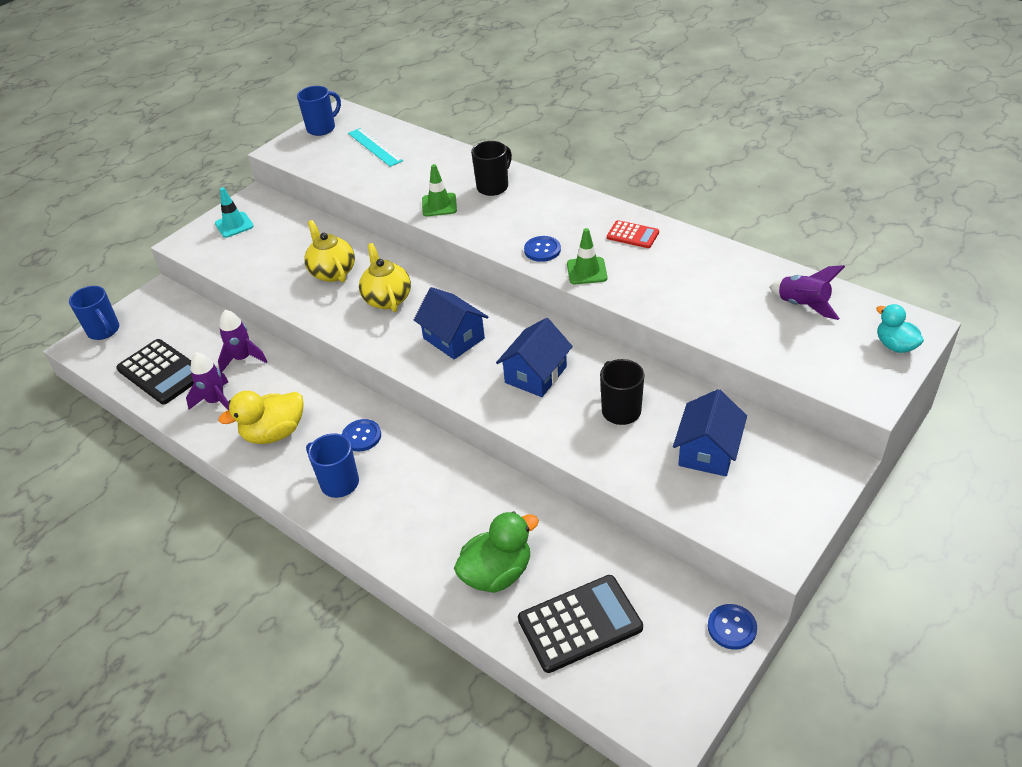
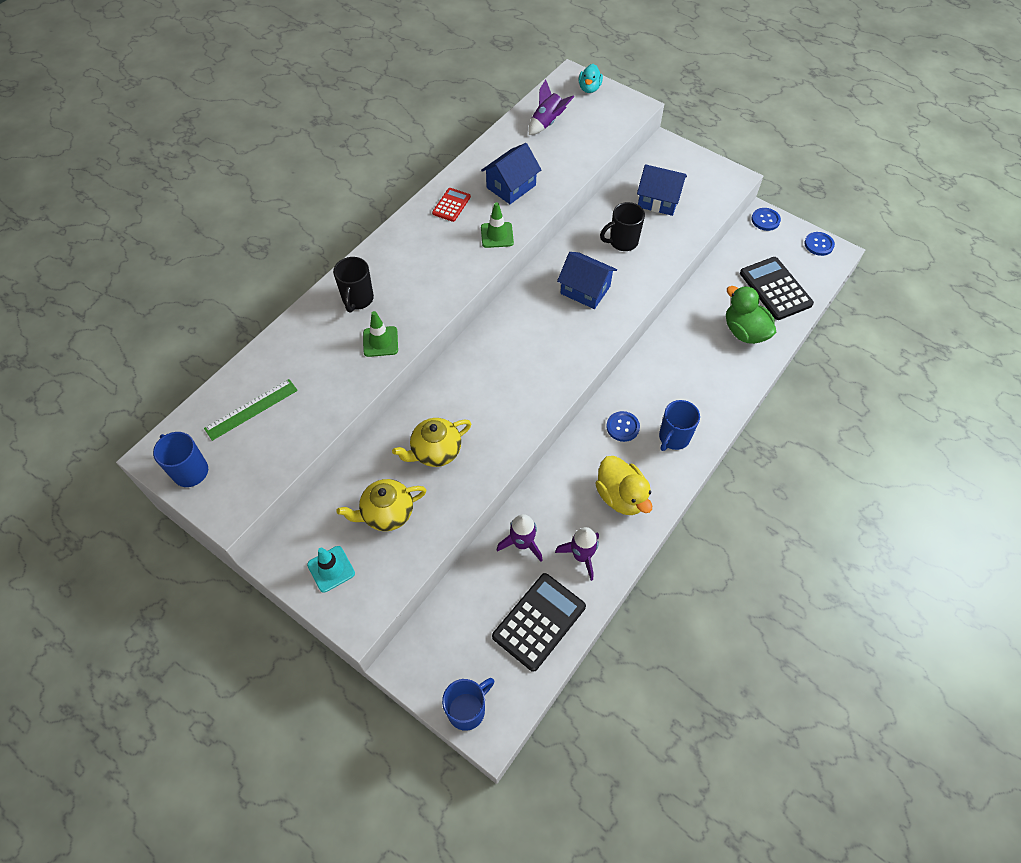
camera: 95 degrees left, 15 degrees up
(374, 147) = (251, 409): turquoise ruler -> green ruler
(387, 299) = (482, 399): yellow teapot -> yellow teapot (387, 513)
(454, 338) = (540, 345): blue house -> blue house (511, 186)
(493, 187) = (357, 299): black mug -> black mug turned 120 degrees counterclockwise
(542, 250) = (464, 263): blue button -> blue button (818, 244)
(895, 345) = (589, 88): turquoise duck -> turquoise duck turned 45 degrees counterclockwise

